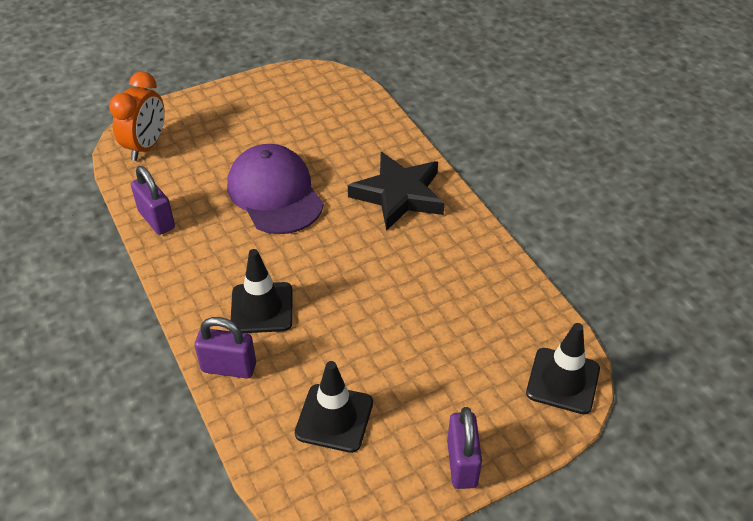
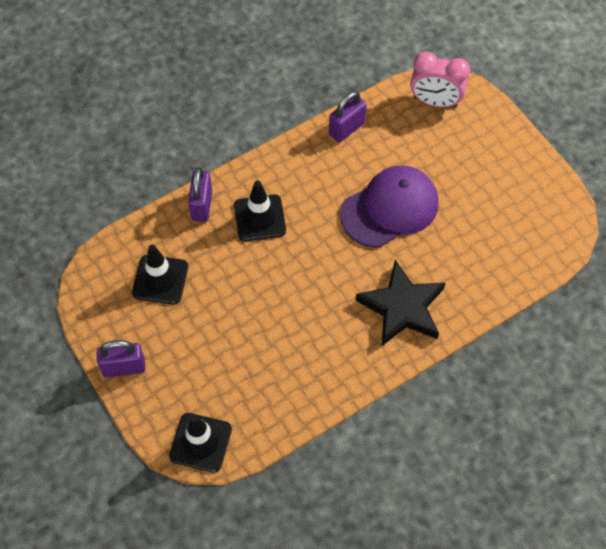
camera: 85 degrees right, 15 degrees up
(146, 146) = (435, 102): orange clock -> pink clock

